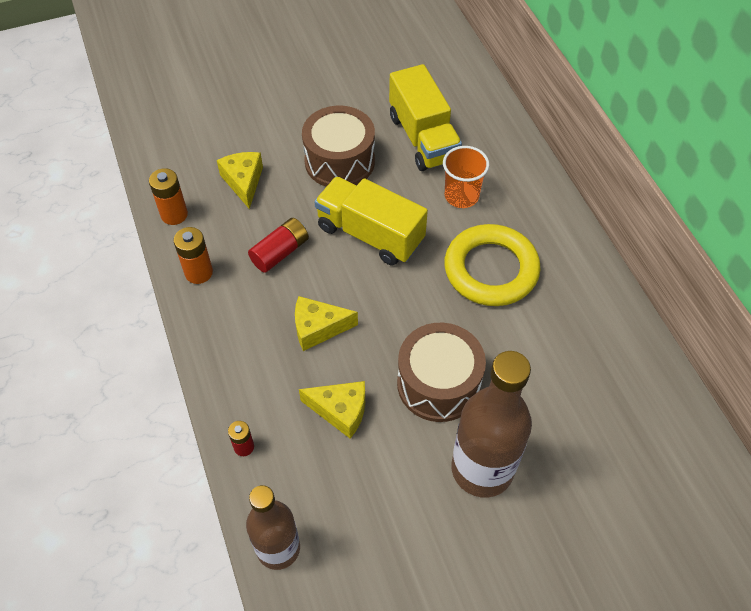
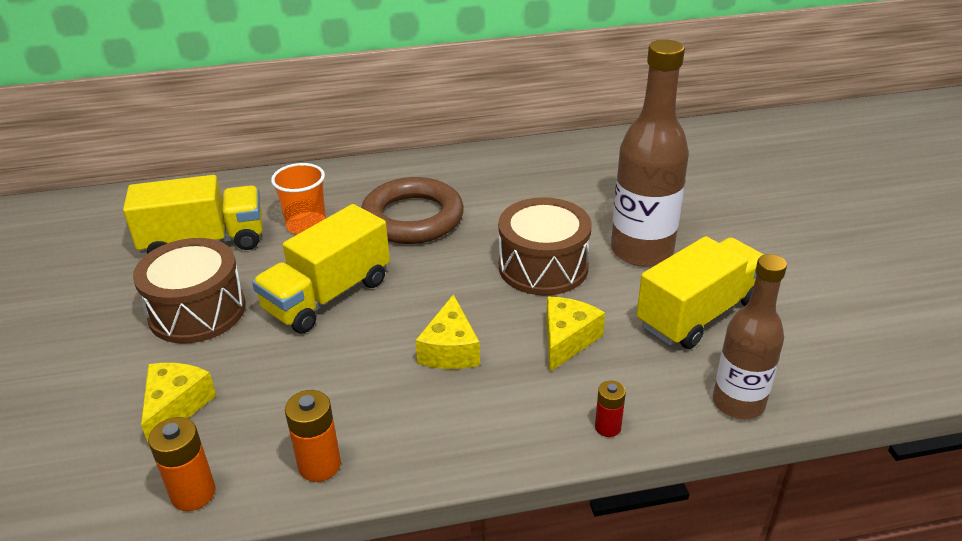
camera: 80 degrees left, 20 degrees down
(243, 182) = (176, 407): yellow cheese -> yellow cheese turned 105 degrees clockwise
(280, 252) = (320, 376): red battery -> none
(392, 520) = (698, 314): none -> yellow truck
(491, 269) = (412, 218): yellow ring -> brown ring

